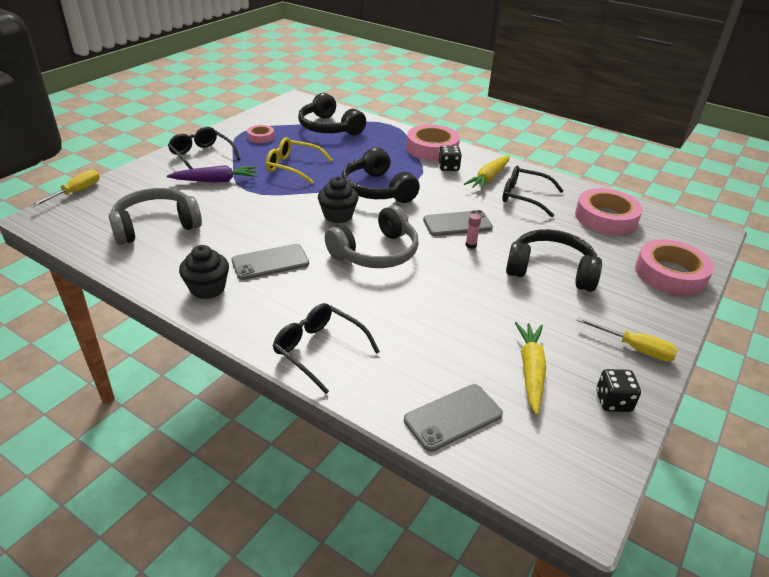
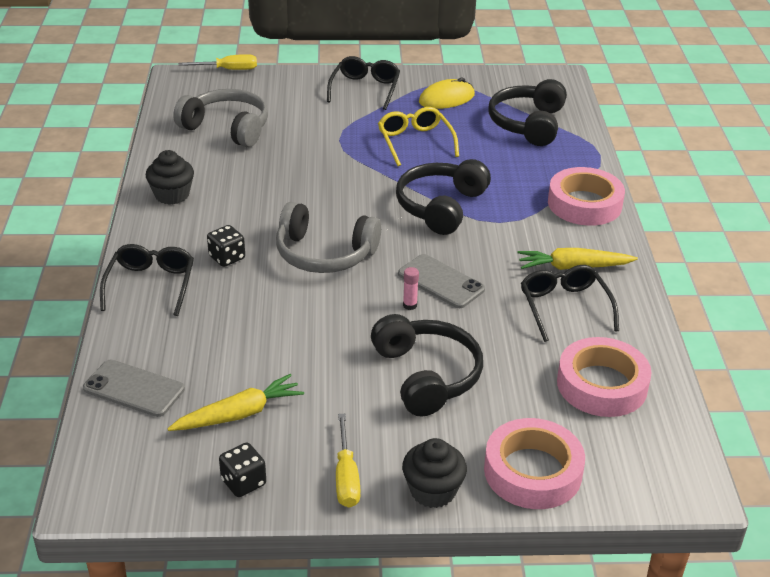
camera: 55 degrees right, 0 degrees up
(216, 181) = (333, 117): purple carrot -> none
(261, 137) = (446, 98): pink tape -> yellow mouse
(270, 262) = (241, 206): grey phone -> none
(338, 215) = (361, 206): black cupcake -> black cupcake (433, 491)
(448, 167) = (556, 231): black dice -> black dice (227, 257)

